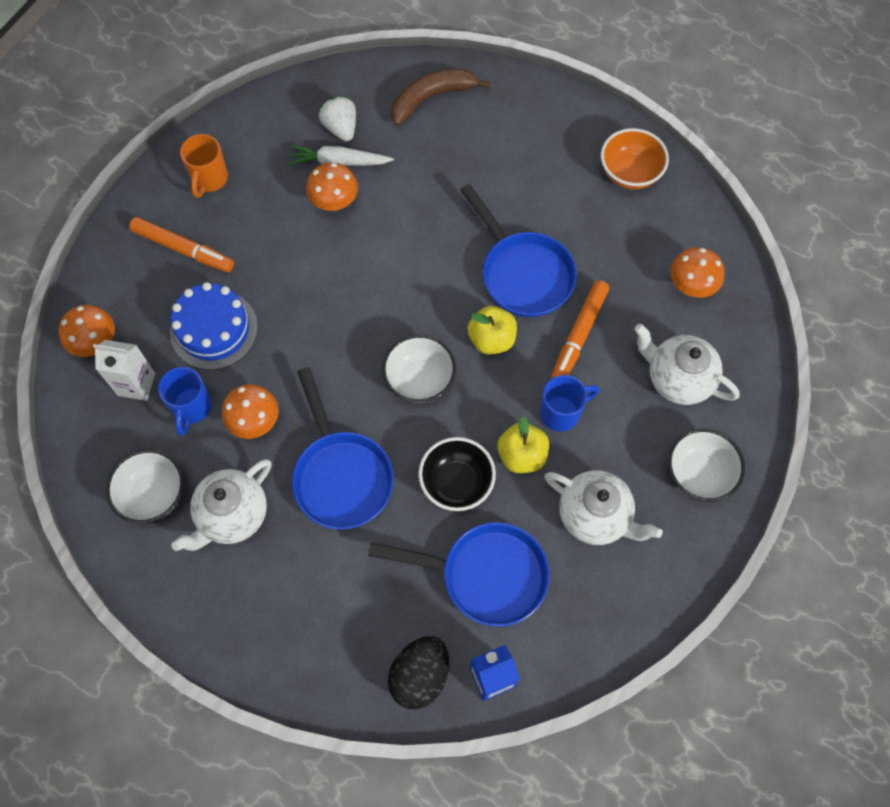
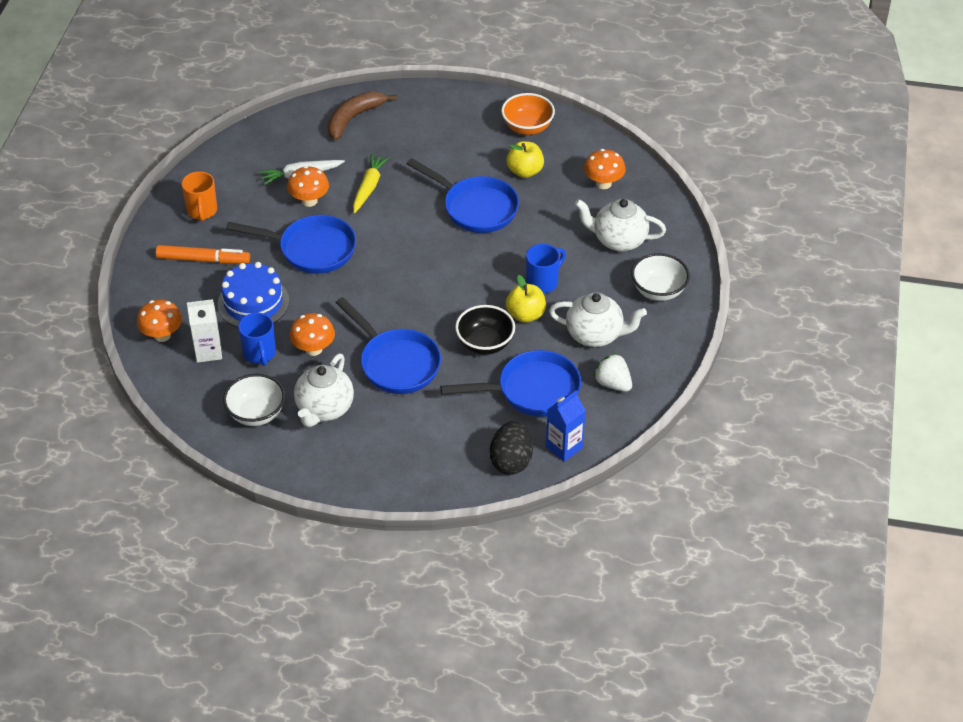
camera: 20 degrees left, 20 degrees down
(309, 274) = (311, 249): none -> blue pan
(341, 128) = (291, 154): white strawberry -> white strawberry (613, 383)
(409, 204) = (369, 187): none -> yellow carrot
(419, 380) = (428, 291): white bowl -> none
(491, 339) = (471, 253): yellow apple -> yellow apple (525, 171)
(579, 335) = (535, 233): orange marker -> none

